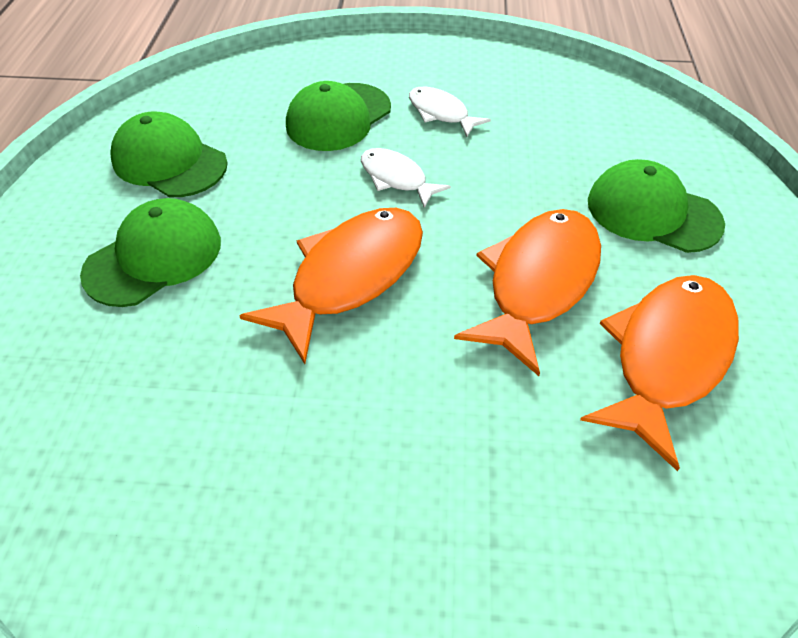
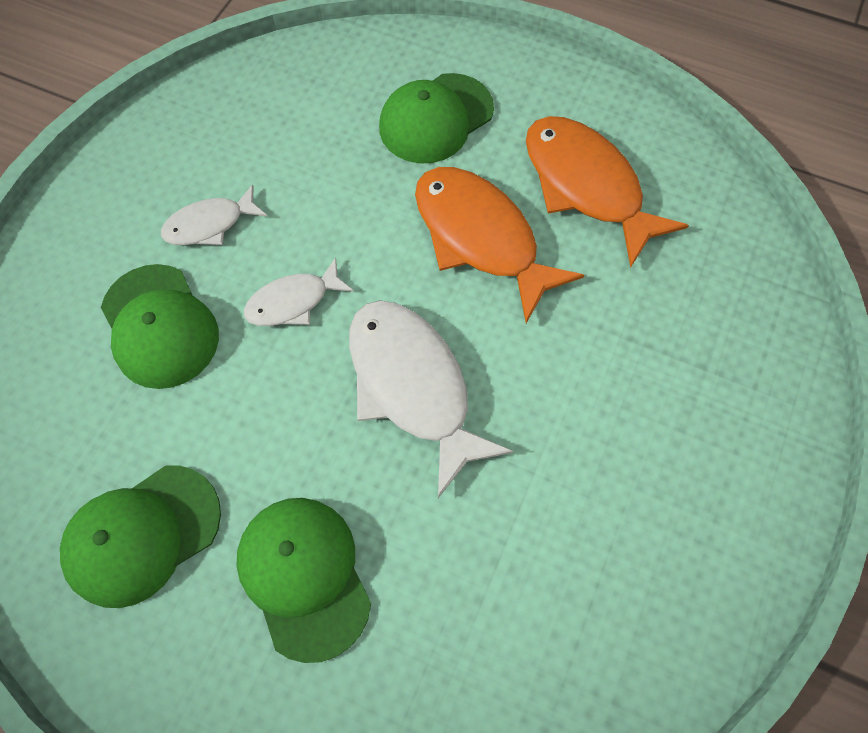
camera: 70 degrees left, 15 degrees up
(350, 276) = (412, 386): orange fish -> white fish

